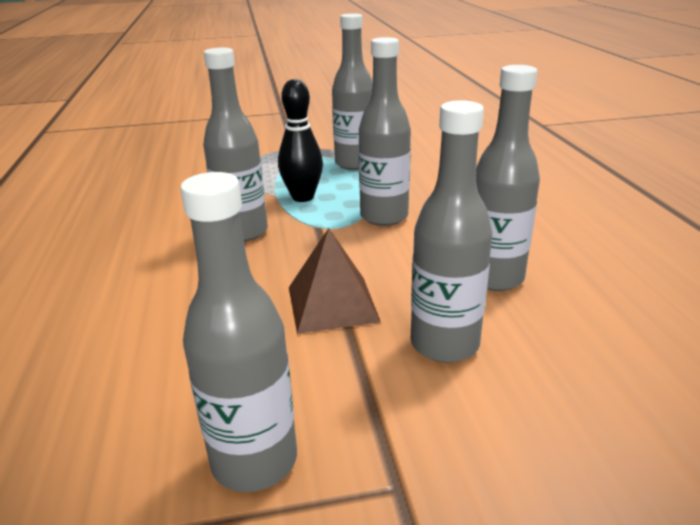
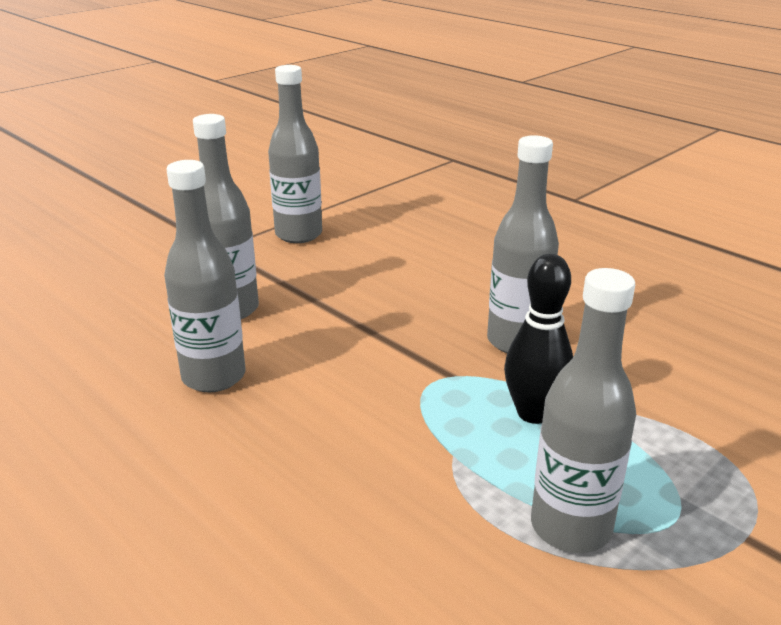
camera: 145 degrees right, 0 degrees up
(332, 303) = (342, 308): brown pyramid -> none
(384, 217) = (394, 417): grey bottle -> none

